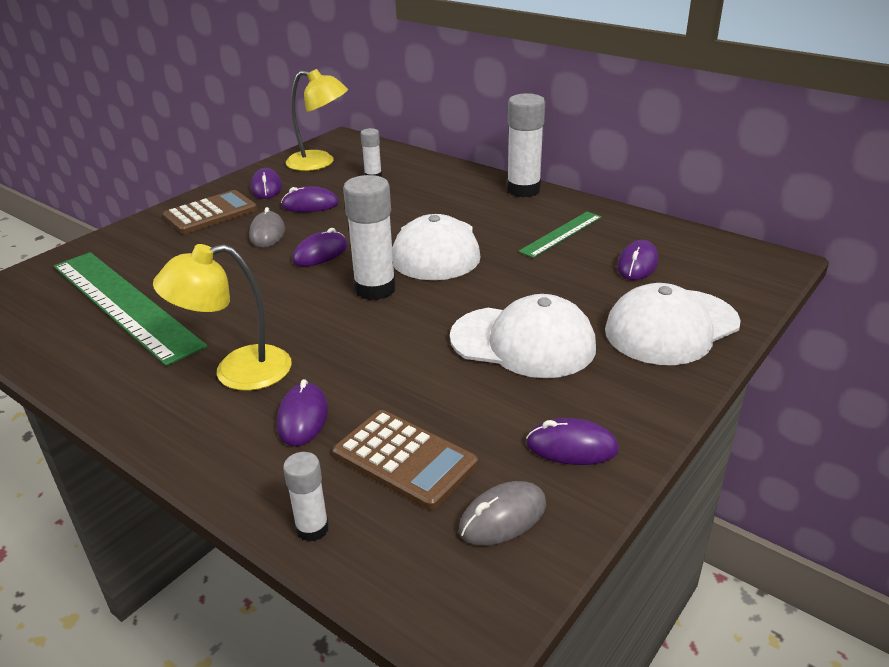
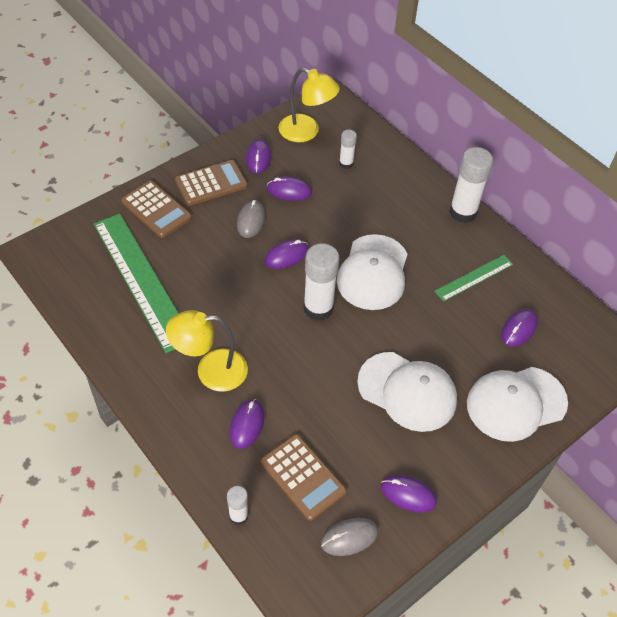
camera: 10 degrees right, 20 degrees up
(141, 243) = (156, 210): none -> brown calculator

